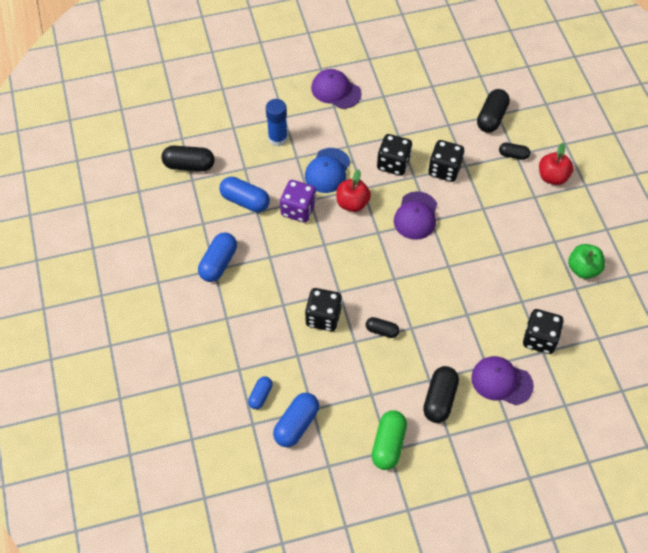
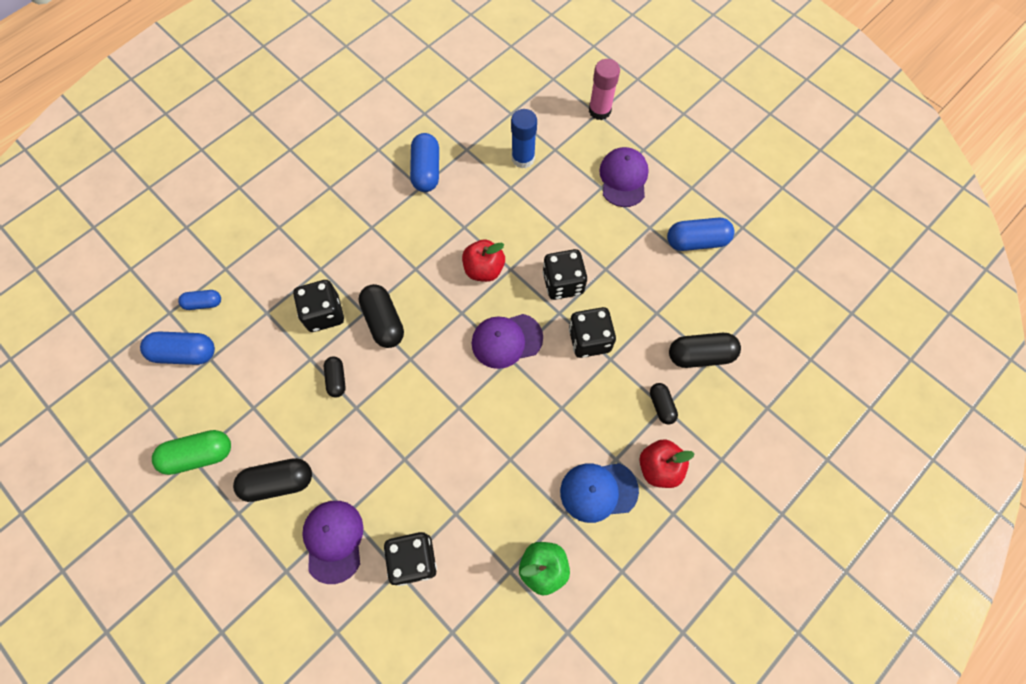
camera: 60 degrees right, 10 degrees up
(189, 165) = (440, 102): black capsule -> black capsule (384, 321)
(218, 263) = (338, 187): blue capsule -> blue capsule (696, 241)
(271, 76) = (599, 111): none -> pink glue stick
(298, 210) = (444, 223): purple dice -> none
(327, 170) = (512, 224): blue cap -> blue cap (598, 491)

